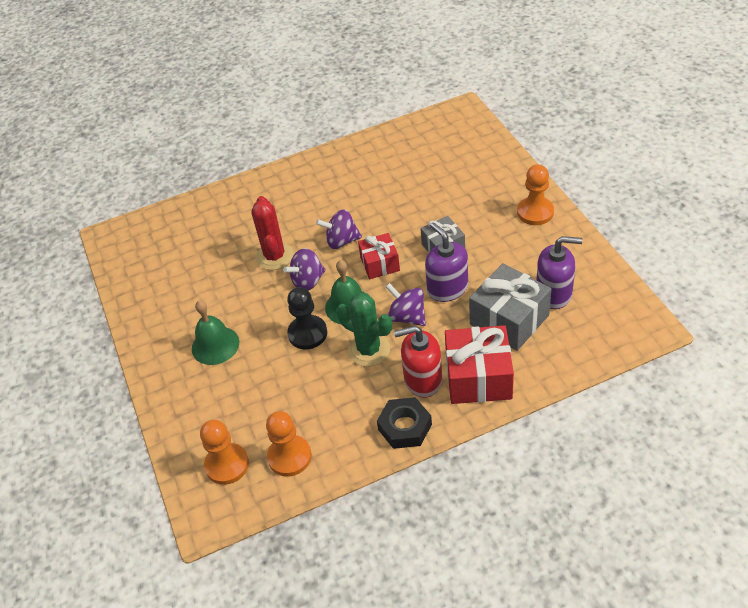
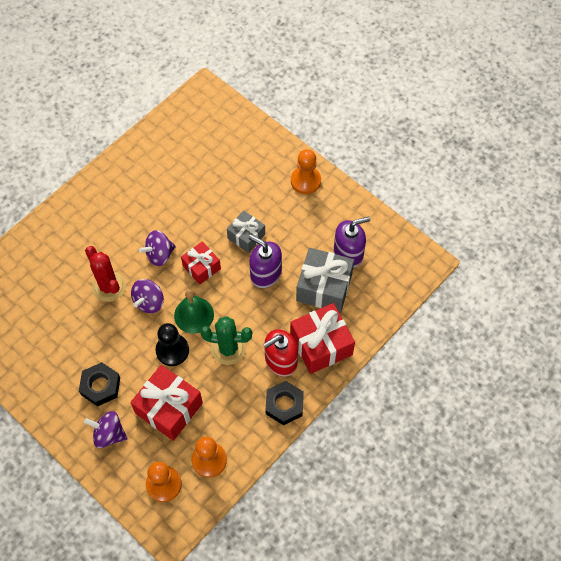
camera: 30 degrees left, 15 degrees up
(215, 345) = (100, 386): green bell -> black nut
(274, 389) = (169, 408): none -> red gift
(407, 317) = (245, 309): purple spinning top -> purple spinning top (109, 434)

